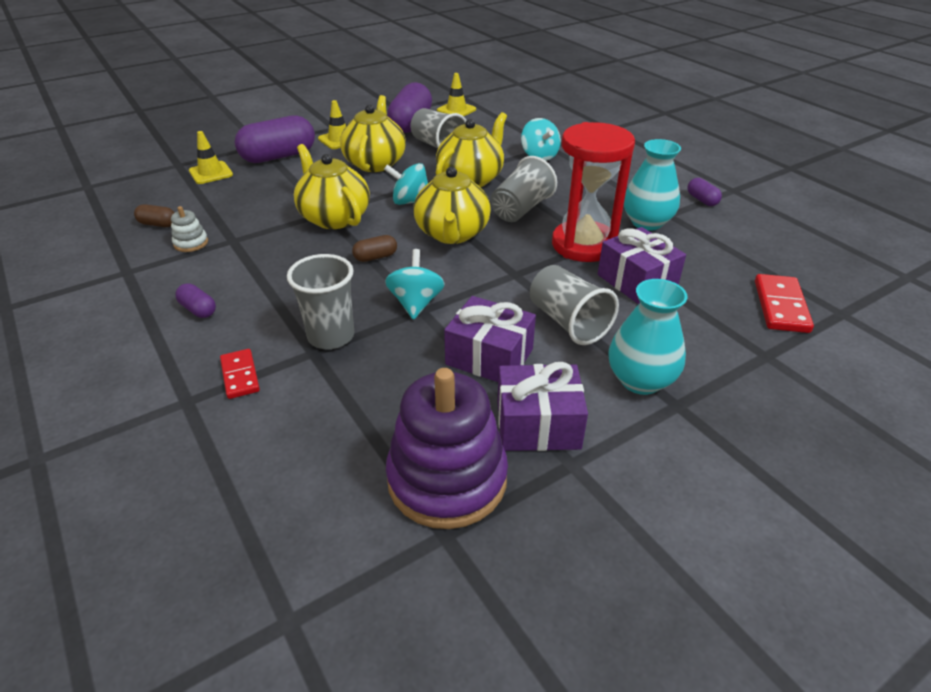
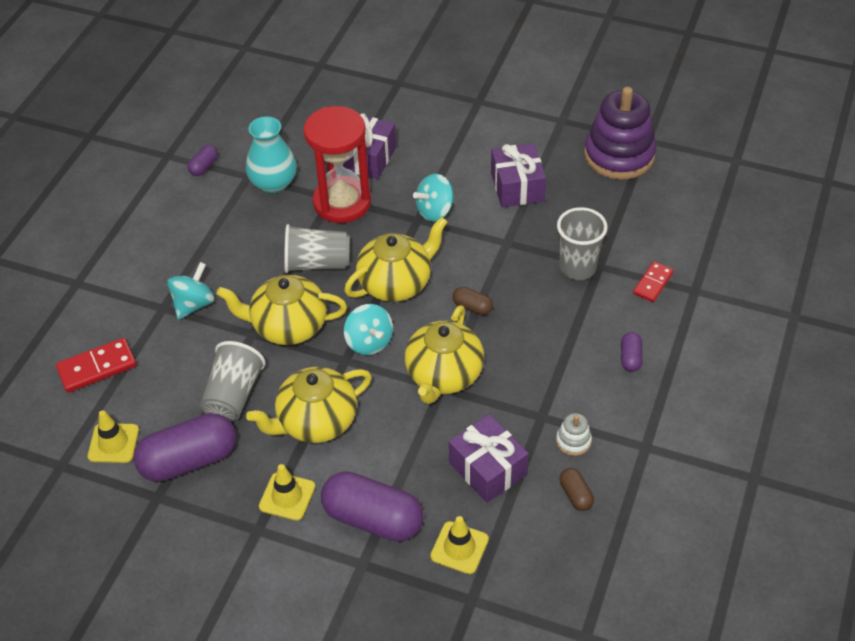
camera: 125 degrees left, 10 degrees up
(416, 303) = (502, 249): turquoise spinning top -> turquoise spinning top (435, 211)
(538, 424) = (549, 142): purple gift -> purple gift (487, 468)
(568, 322) = (447, 170): grey cup -> none
(640, 380) = (472, 120): turquoise vase -> none
(781, 306) = (336, 89): red domino -> red domino (97, 367)

